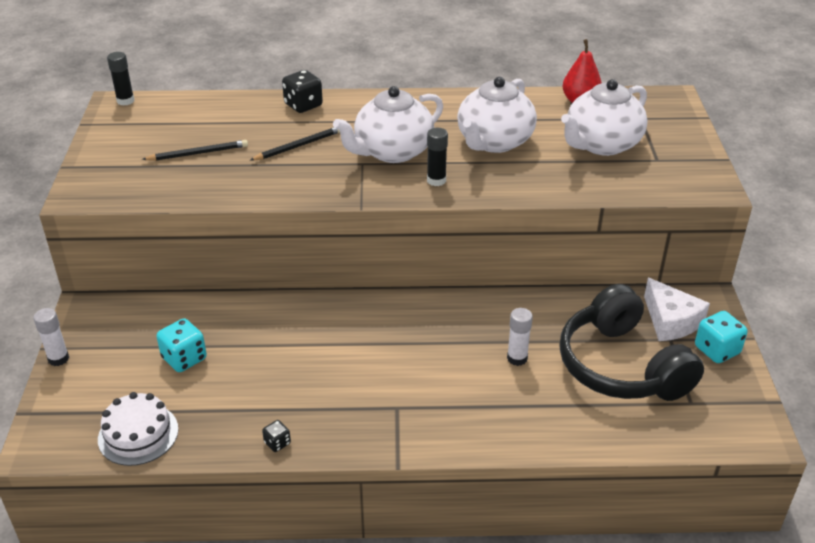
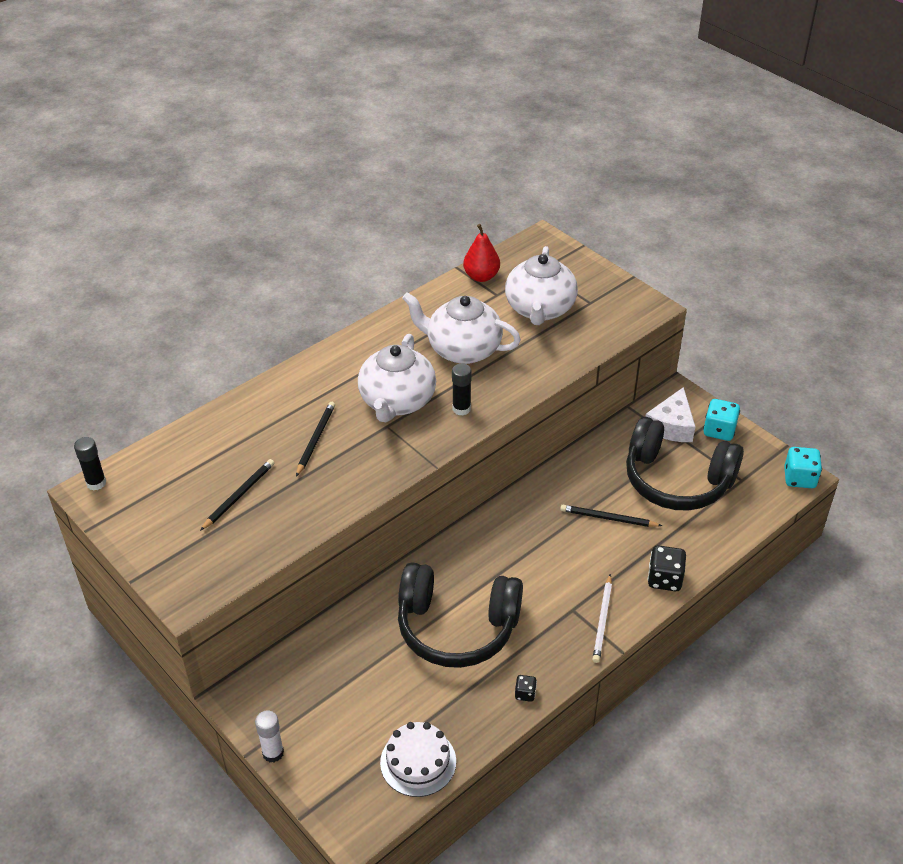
camera: 40 degrees left, 5 degrees up
(184, 358) = (376, 681): turquoise dice -> turquoise dice (799, 478)
(289, 360) = (457, 627): none -> black headphones
(303, 105) = (268, 398): black dice -> black dice (664, 579)
(411, 432) = (602, 620): none -> white pencil
(494, 142) = (462, 349): white teapot -> white teapot turned 120 degrees clockwise
(517, 358) = (608, 518): white glue stick -> black pencil
(671, 321) = (671, 426): white cheese -> white cheese turned 90 degrees clockwise

